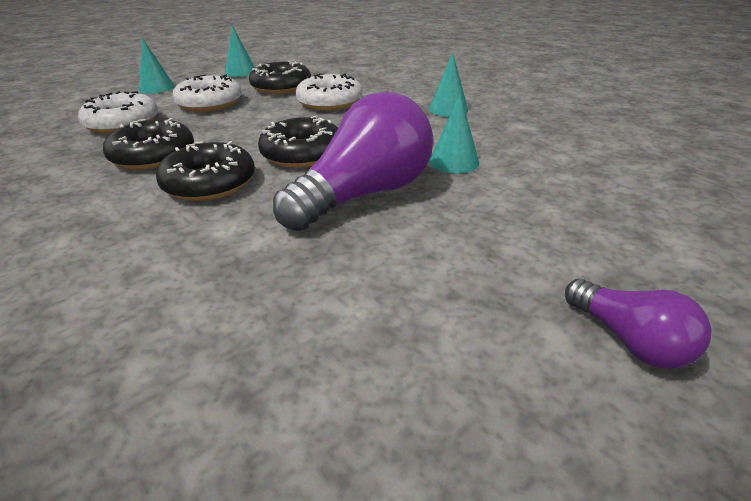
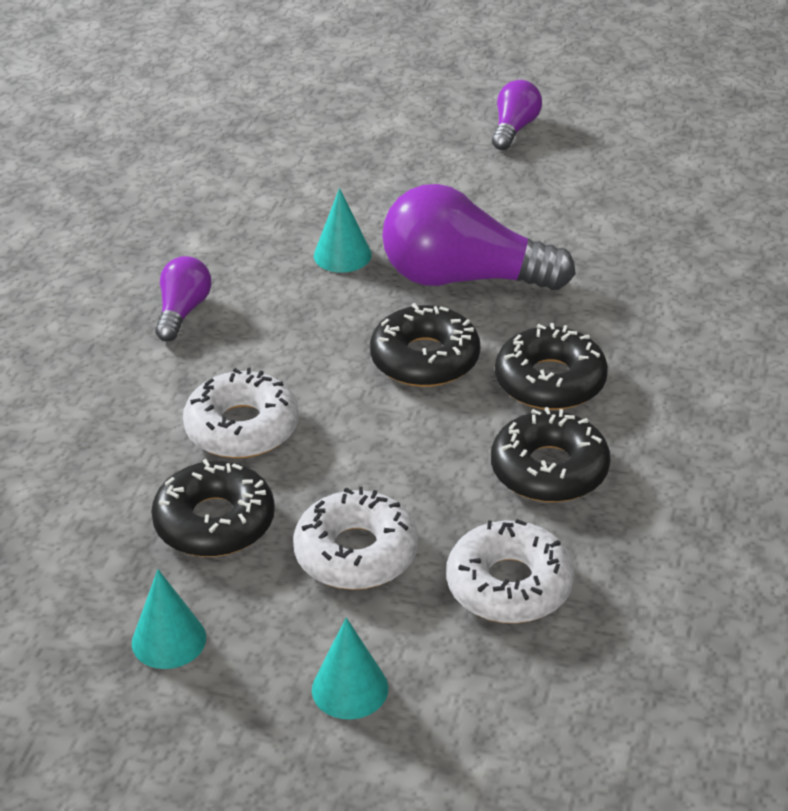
camera: 125 degrees left, 5 degrees up
(448, 109) = (182, 311): turquoise cone -> purple light bulb

